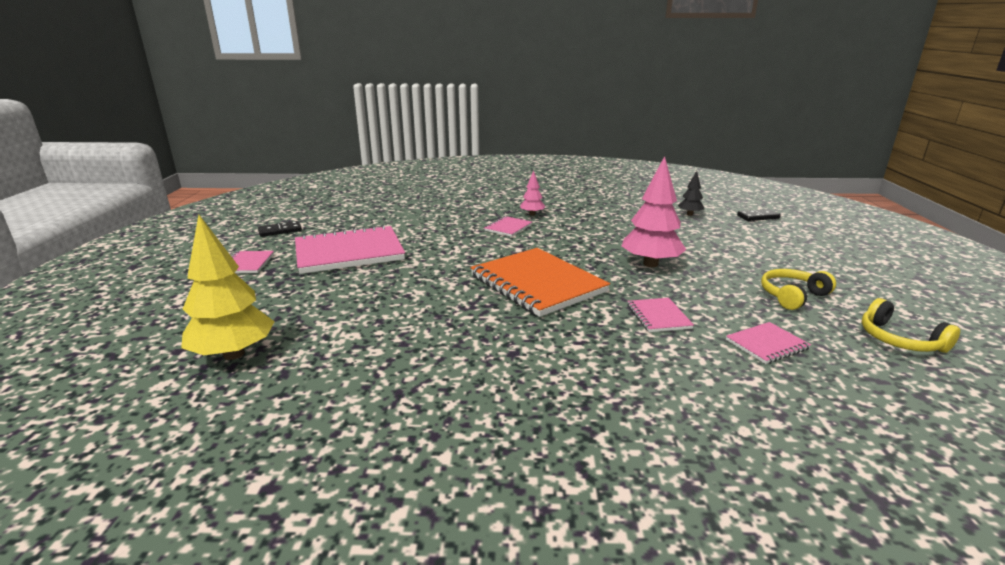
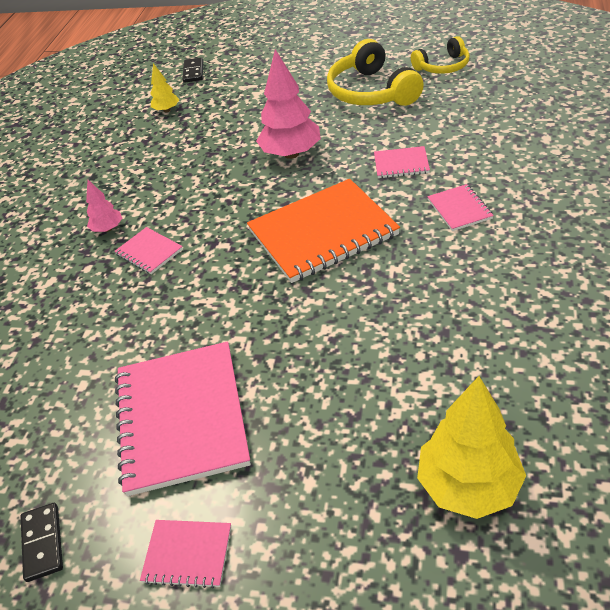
camera: 75 degrees left, 20 degrees up
(689, 214) = (167, 110): black tree -> yellow tree
(767, 345) = (449, 120): pink notebook -> pink notebook (459, 209)
(792, 296) = (371, 92): yellow headphones -> yellow headphones, size x1.66

